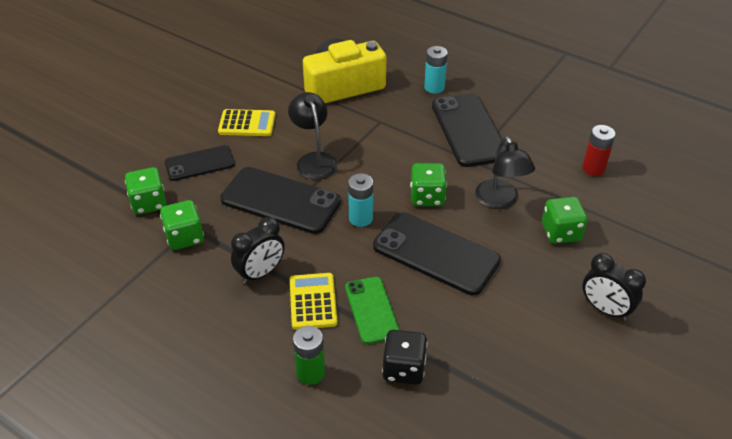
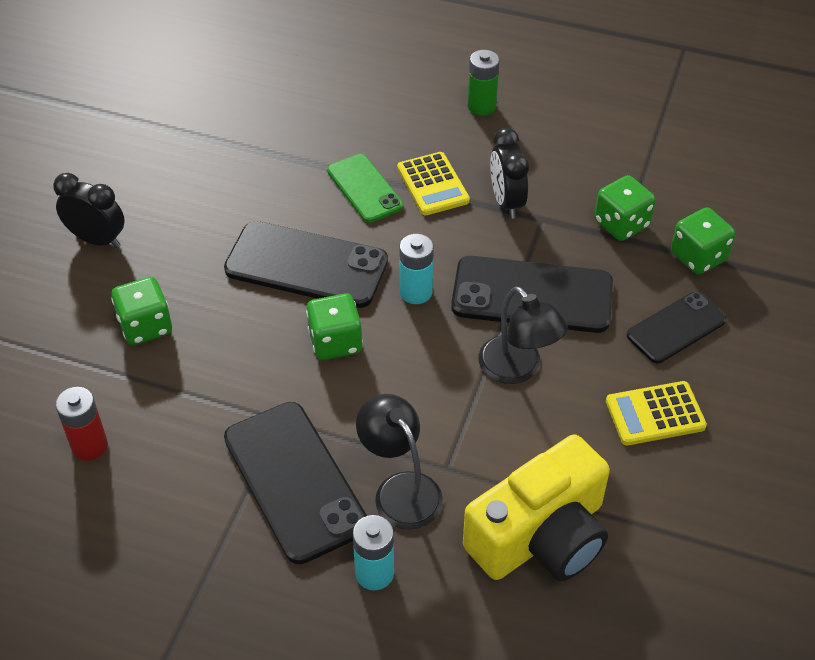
camera: 165 degrees right, 5 degrees up
(260, 273) = (506, 202): black clock -> black clock turned 45 degrees counterclockwise
(310, 373) = (406, 122): green battery -> green battery (481, 106)
(404, 369) = (314, 142): black dice -> none
(500, 201) = (231, 357): black lamp -> black lamp (400, 489)

